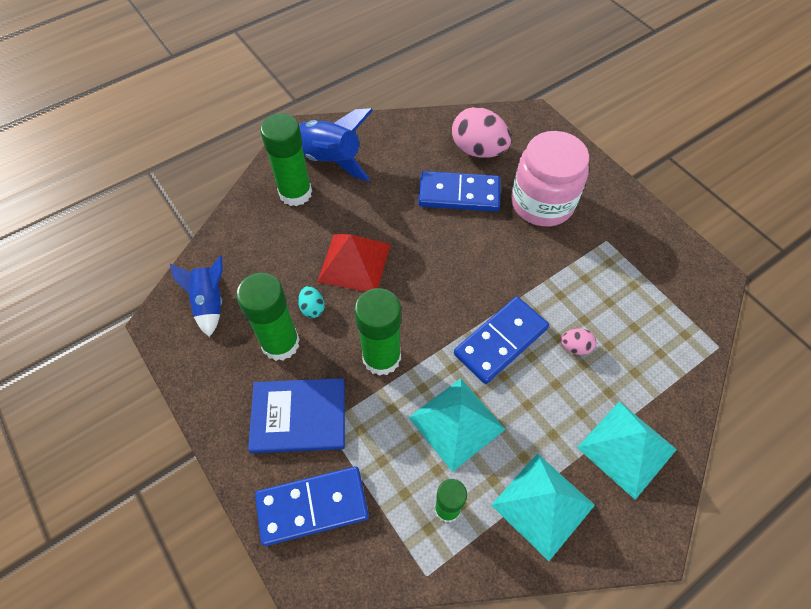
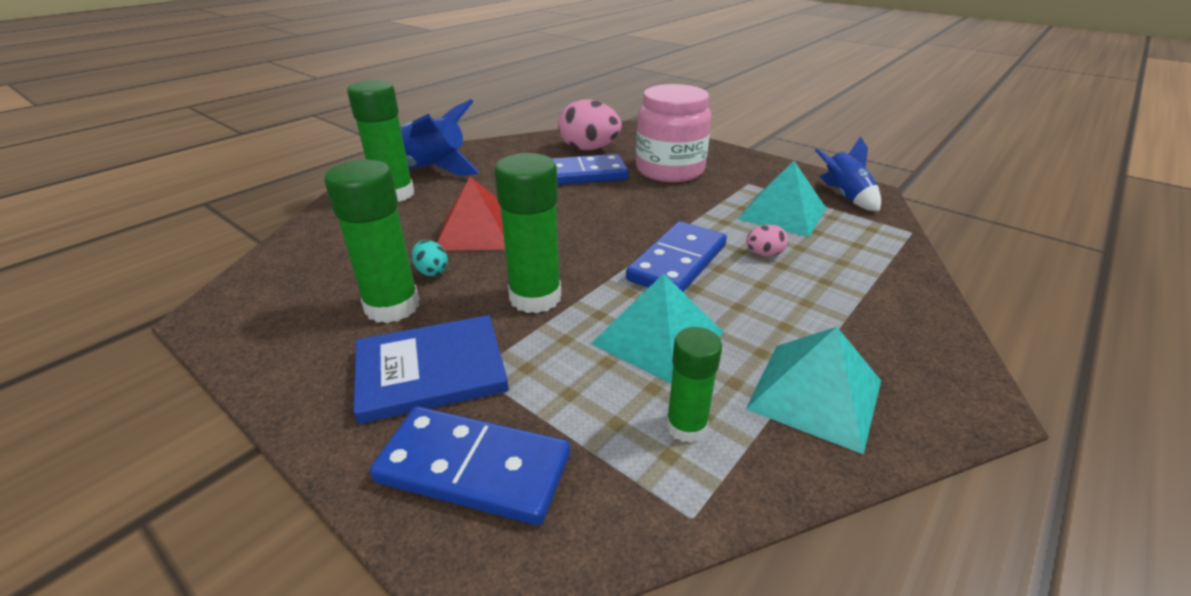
camera: 15 degrees left, 25 degrees down
(209, 303) = (286, 287): blue rocket -> blue rocket (845, 197)
(312, 506) = (474, 469): blue domino -> blue domino turned 45 degrees clockwise
(626, 448) = (879, 322): turquoise pyramid -> turquoise pyramid (782, 213)

